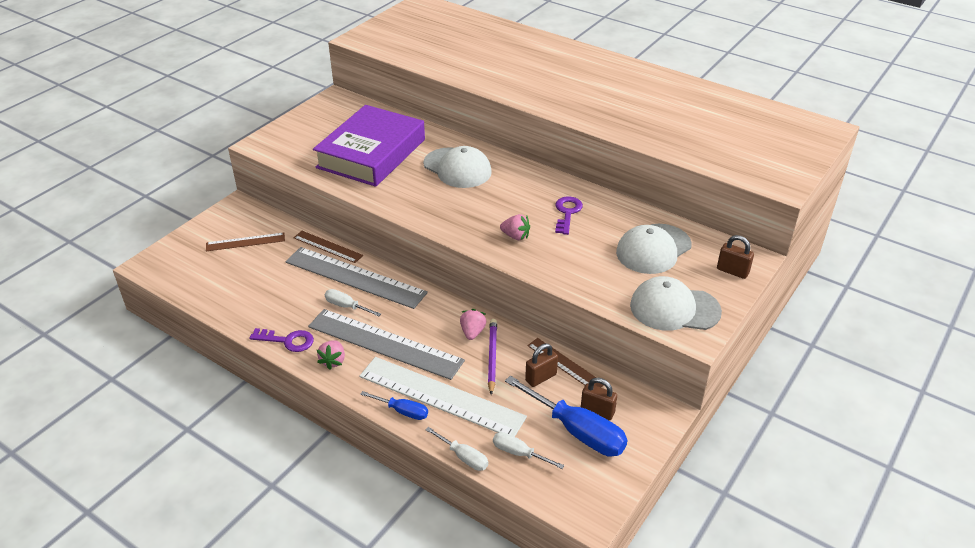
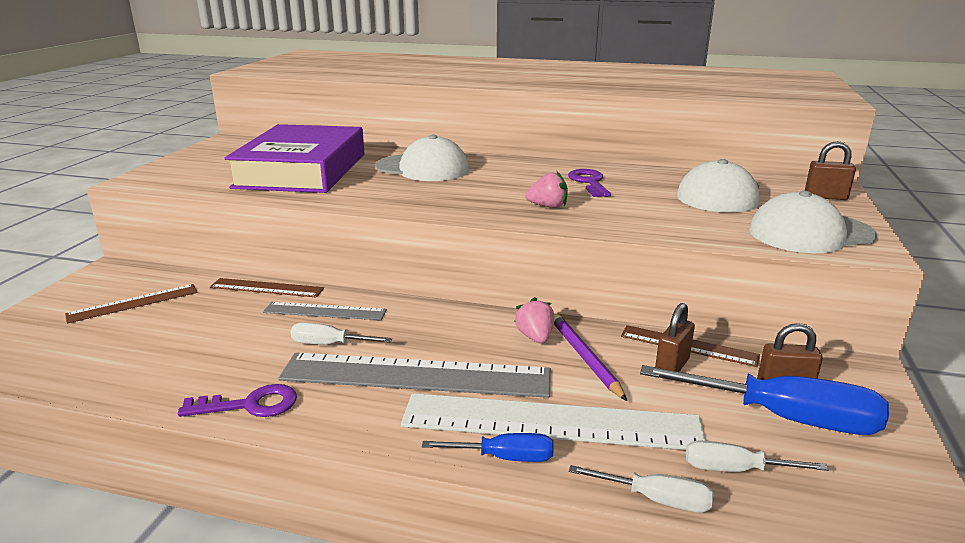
camera: 20 degrees left, 15 degrees down
(333, 361) = (344, 415): pink strawberry -> none
(355, 277) = (325, 311): grey ruler -> grey ruler, size x0.53

